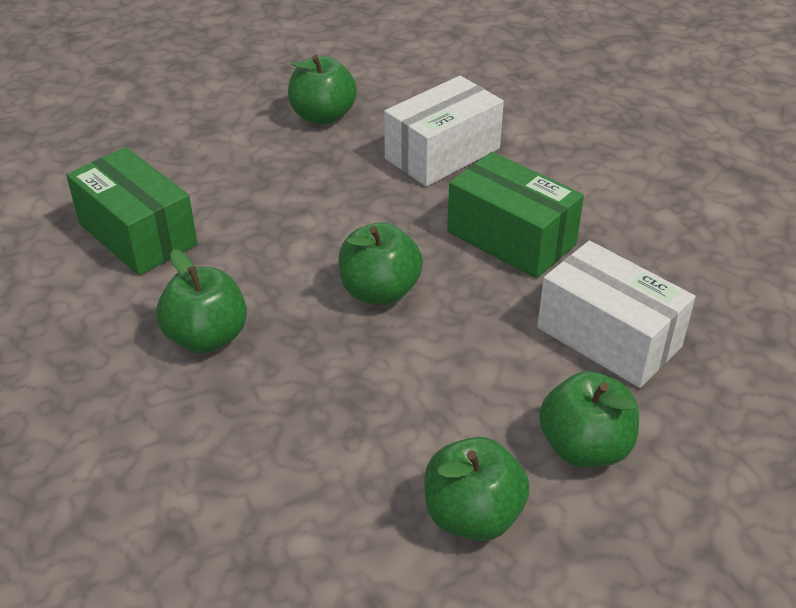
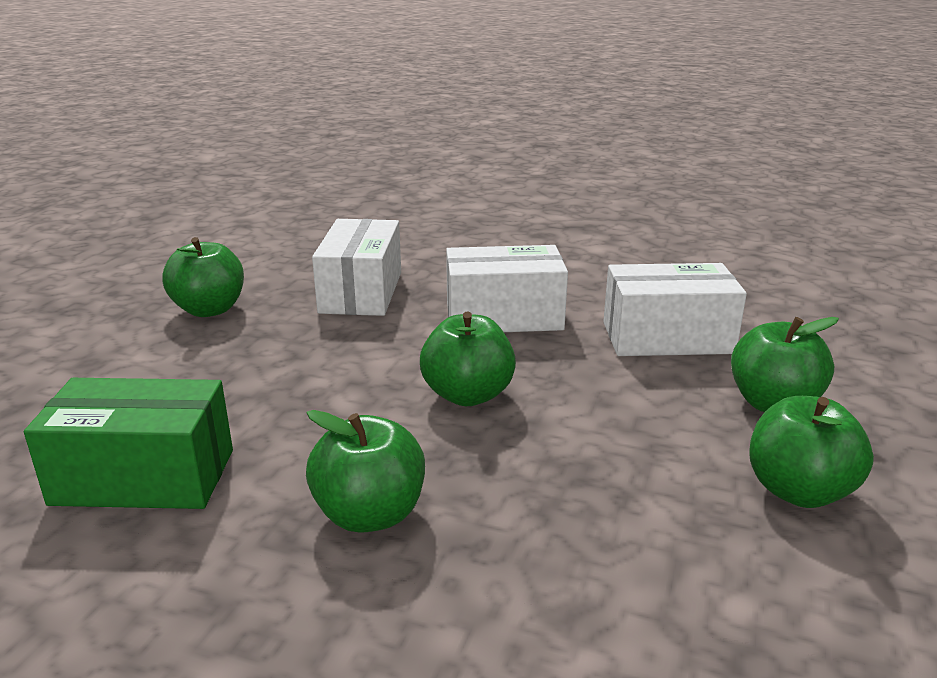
camera: 45 degrees left, 15 degrees down
(511, 238) = (503, 317): green box -> white box

